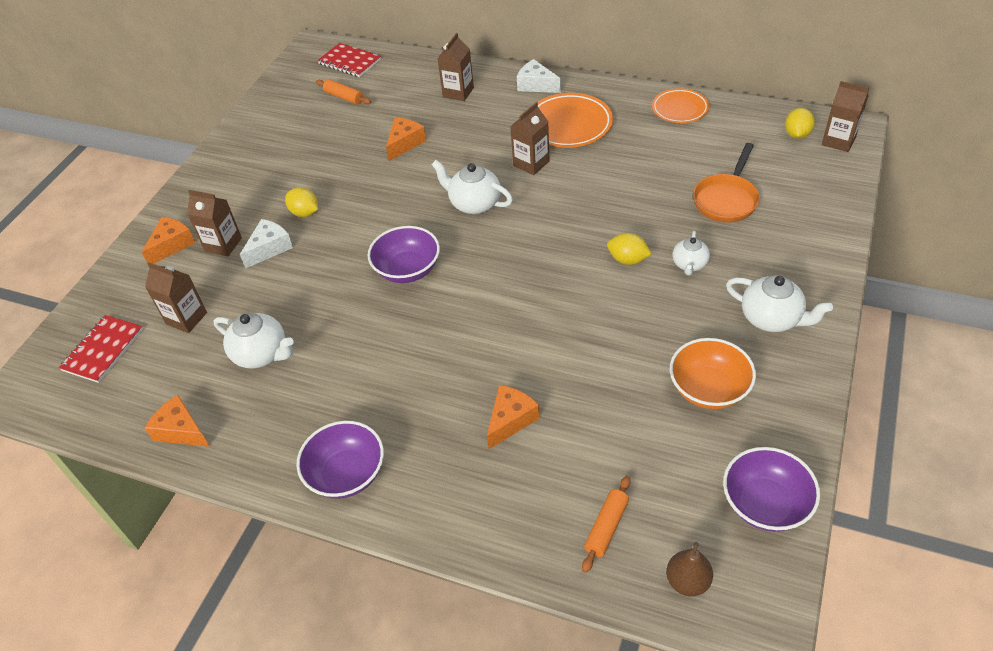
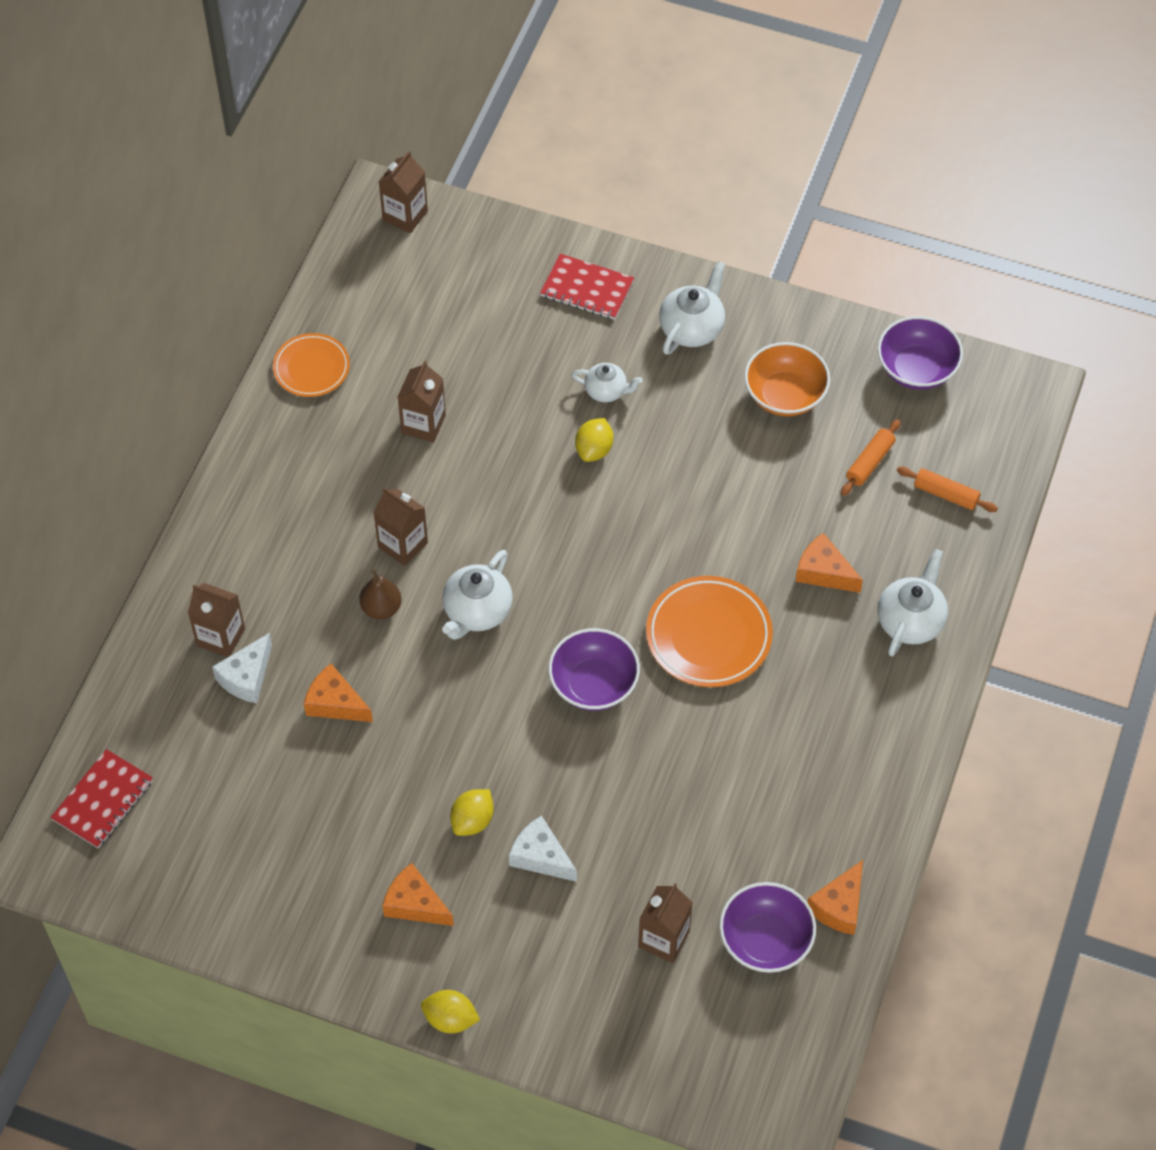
camera: 95 degrees left, 10 degrees up
(103, 350) = (714, 1033): red notebook -> red notebook (587, 289)
(172, 245) = (523, 990): orange cheese -> orange cheese (415, 904)
(223, 244) = (528, 919): brown carton -> brown carton (423, 424)
(262, 354) = (727, 836): white teapot -> white teapot (910, 621)
(344, 97) = (203, 798): orange rolling pin -> orange rolling pin (870, 462)
(346, 474) = (893, 724): purple bowl -> purple bowl (765, 940)
(536, 85) = (222, 535): white cheese -> white cheese (246, 677)
(569, 125) = (325, 498): orange plate -> orange plate (708, 635)
(687, 581) = (996, 437): brown pear -> brown pear (381, 608)
(726, 199) = (499, 342): orange pan -> none
(796, 134) = (386, 254): yellow lemon -> yellow lemon (450, 1019)

